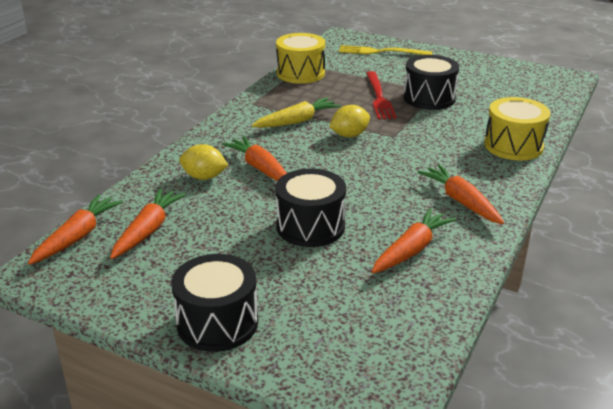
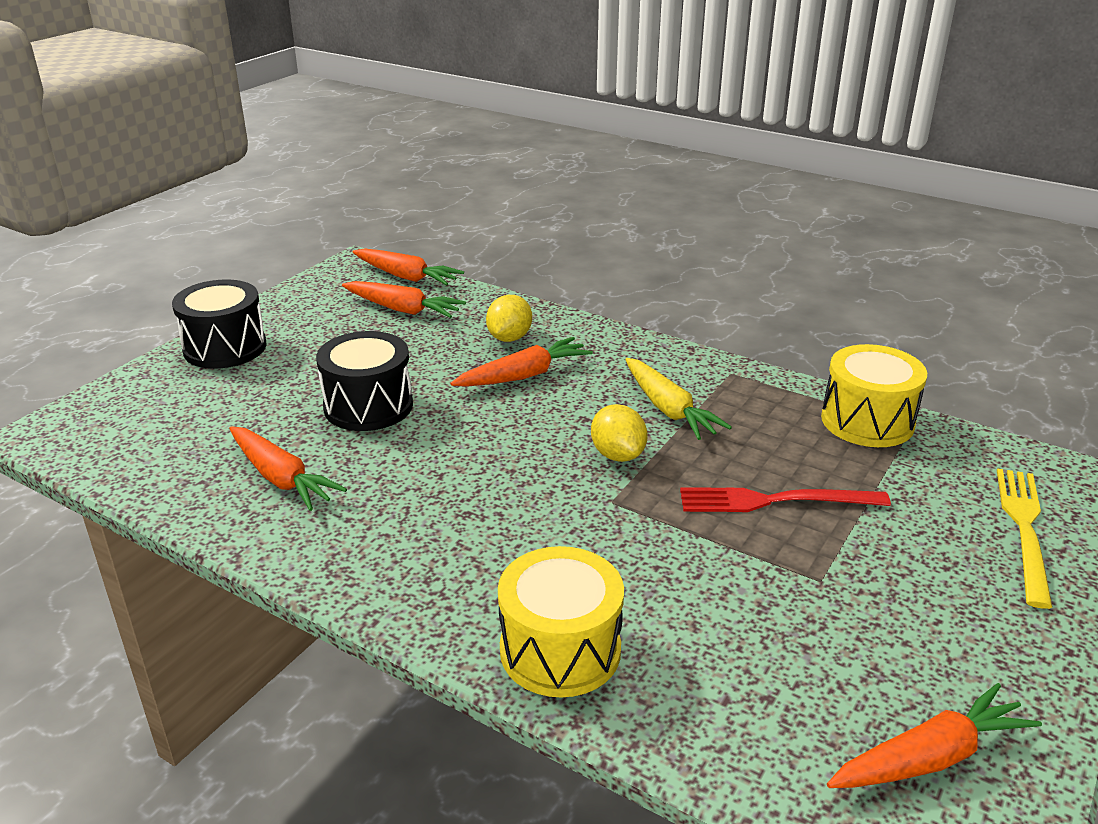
camera: 95 degrees right, 0 degrees up
(429, 98) = (780, 566): black drum -> none
(461, 201) = (382, 543): orange carrot -> orange carrot (930, 757)

